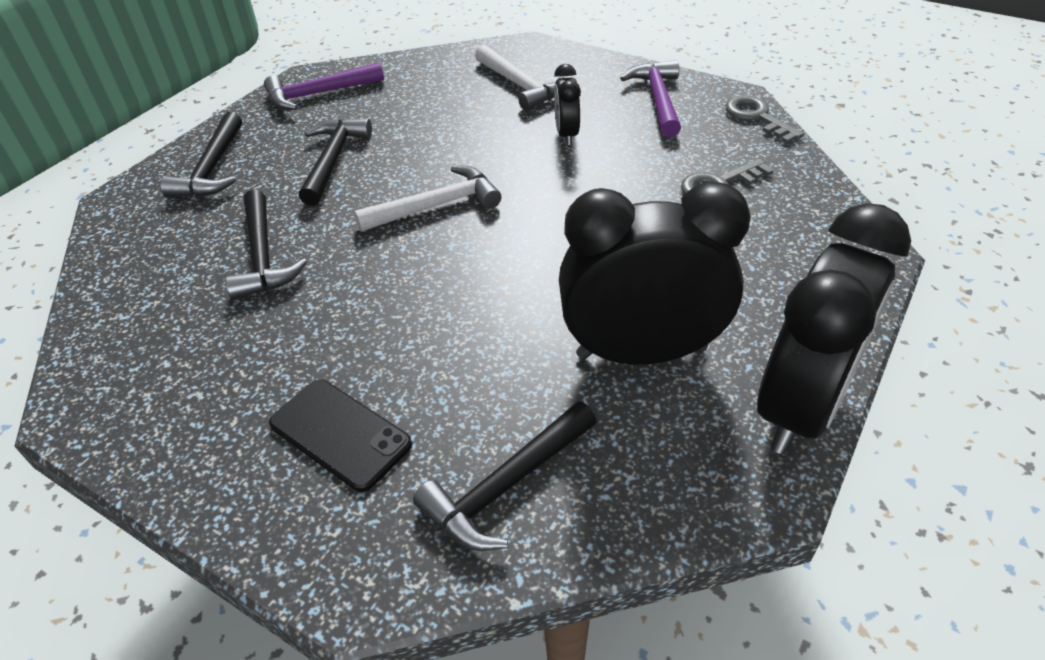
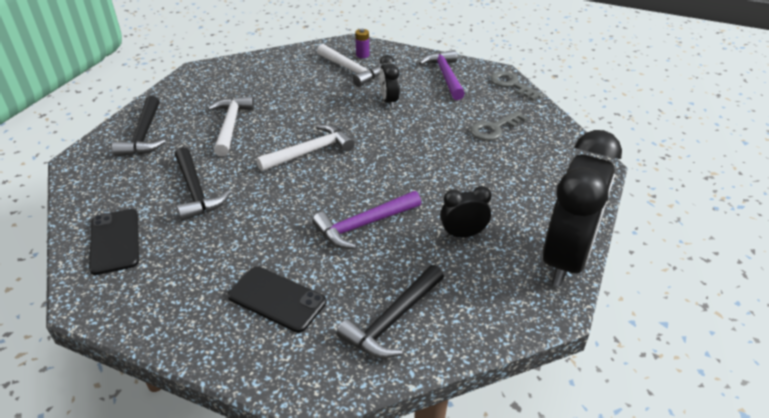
camera: 10 degrees left, 5 degrees down
(135, 324) = (115, 241): none -> black phone
(319, 94) = (209, 81): purple hammer -> purple hammer (364, 225)
(333, 160) = (230, 125): black hammer -> white hammer
(541, 64) = (362, 55): none -> purple battery
(641, 352) = (463, 234): black clock -> black clock, size x0.46

